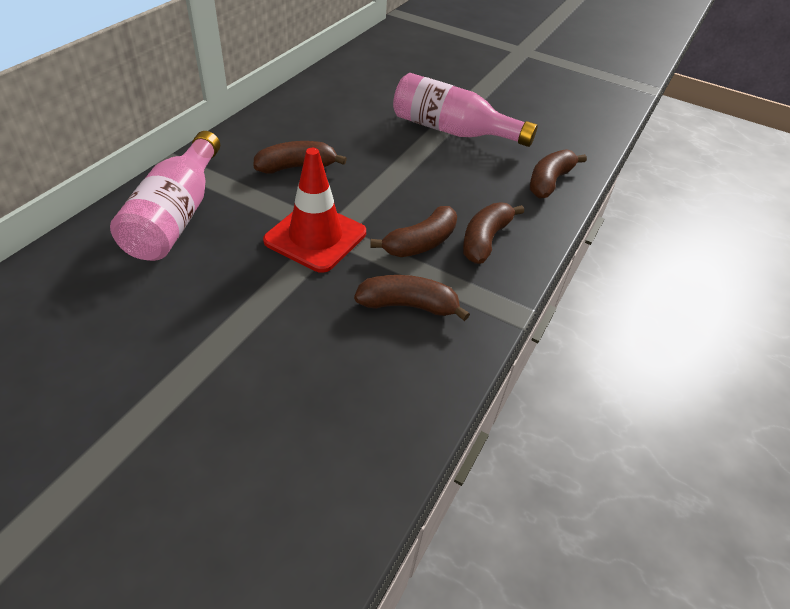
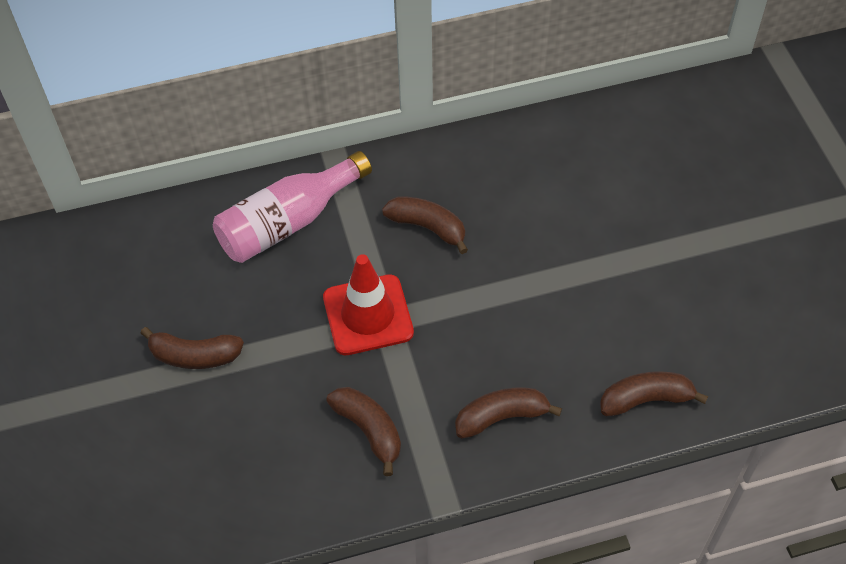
camera: 50 degrees right, 10 degrees up
(420, 243) = (443, 381): brown banana -> brown banana (195, 356)
(452, 131) = (624, 273): pink bottle -> none

